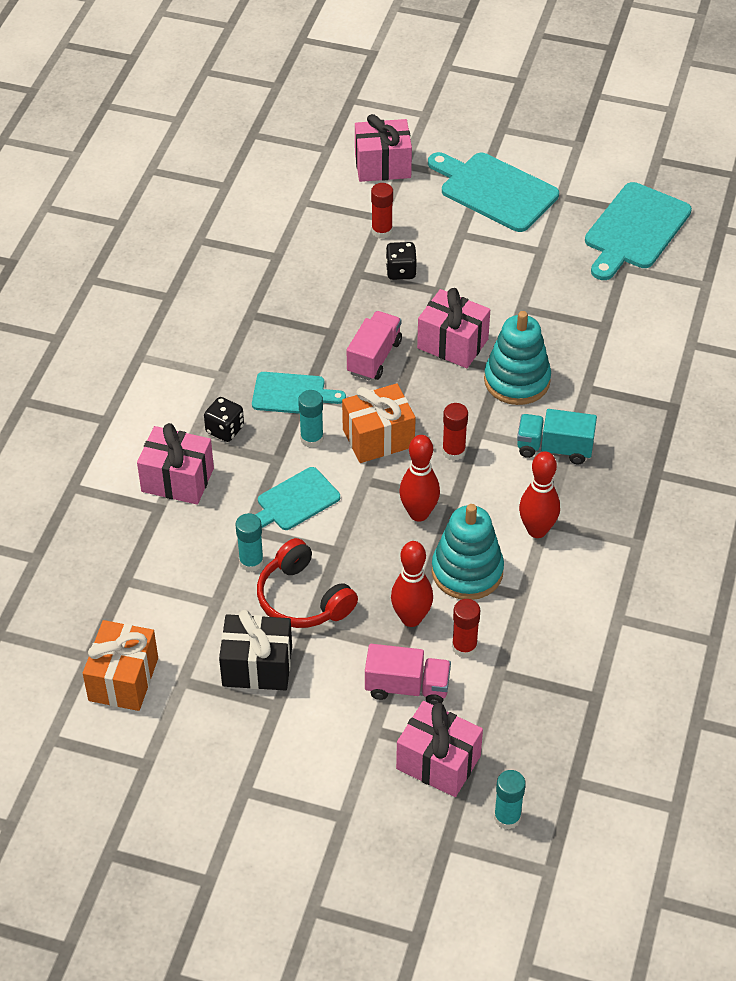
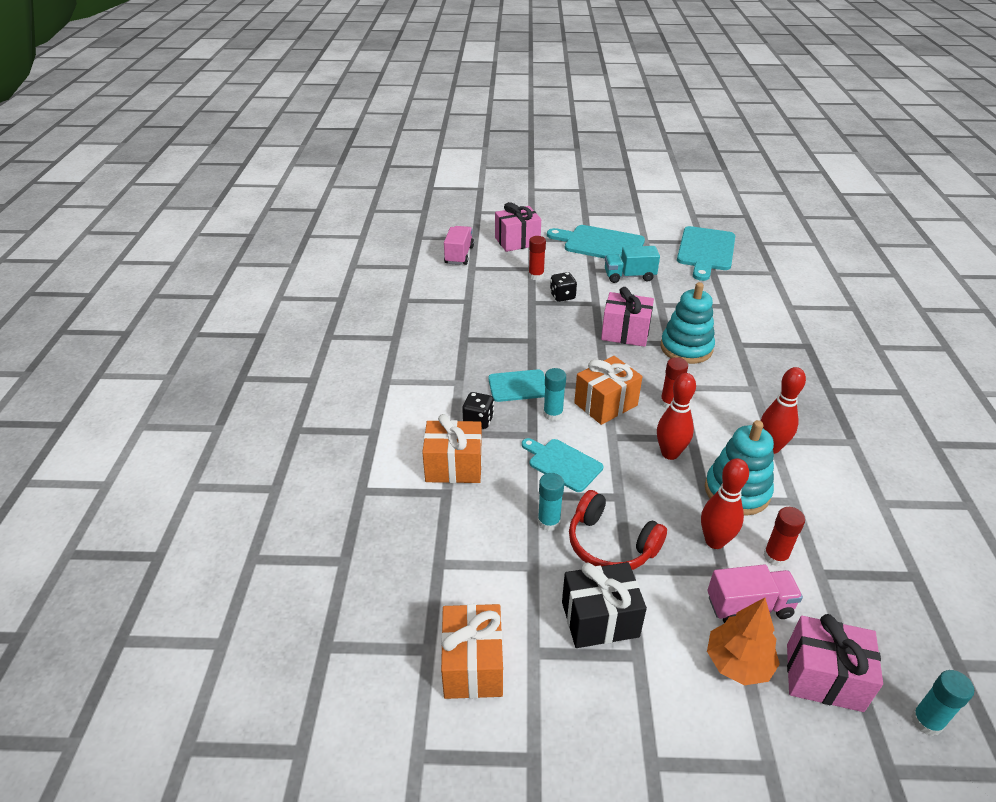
camera: 15 degrees left, 10 degrees down
(177, 480) = (454, 466): pink gift -> orange gift
(295, 501) = (562, 463): turquoise cutting board -> turquoise cutting board turned 90 degrees clockwise
(366, 732) = (738, 663): none -> orange tree
(374, 357) = (572, 351): pink truck -> pink truck (459, 255)
(554, 448) = (743, 387): turquoise truck -> turquoise truck (629, 276)

